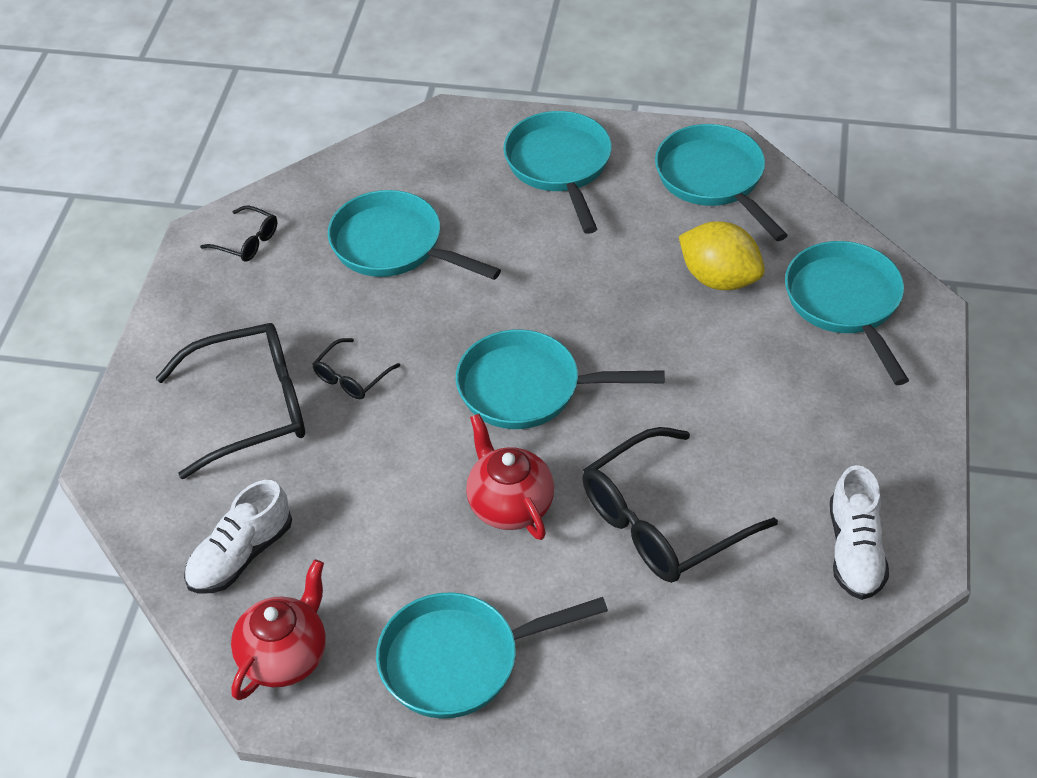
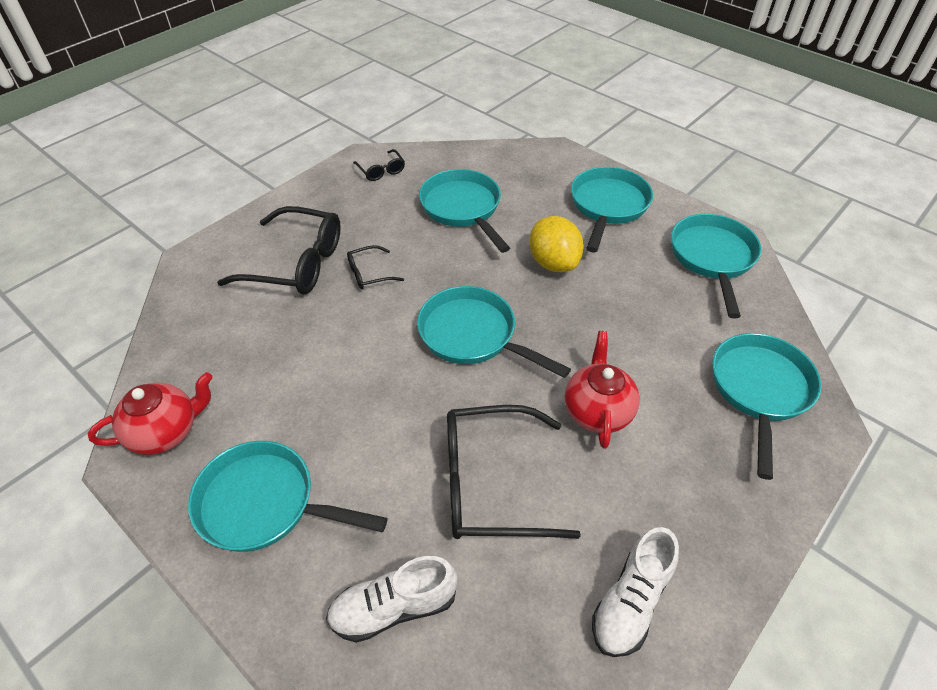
camera: 30 degrees right, 0 degrees up
(240, 555) = (205, 349): white shoe -> white shoe (394, 607)
(509, 505) = (394, 409): red teapot -> red teapot (597, 411)
(719, 279) = (668, 326): yellow lemon -> yellow lemon (553, 263)

